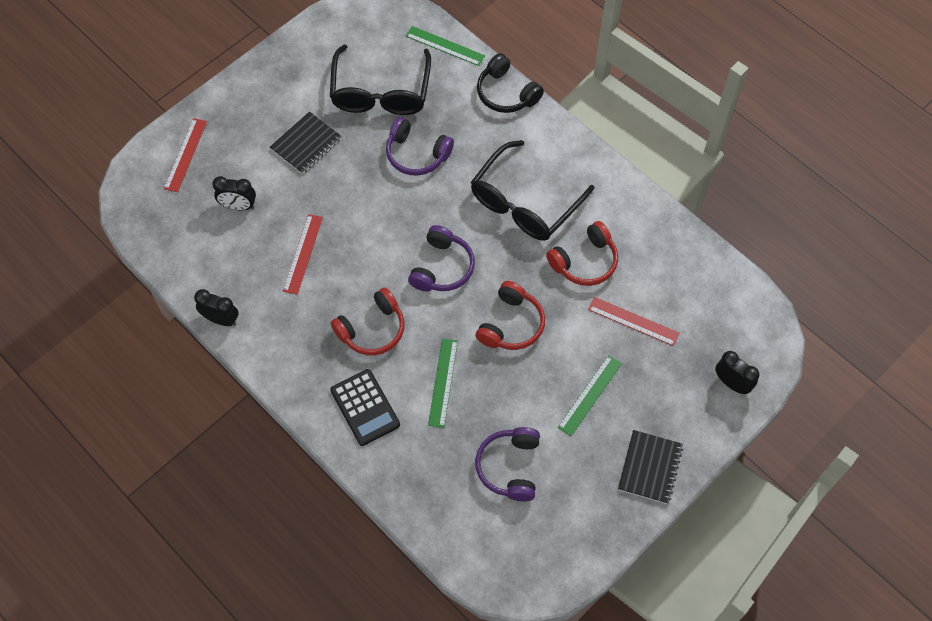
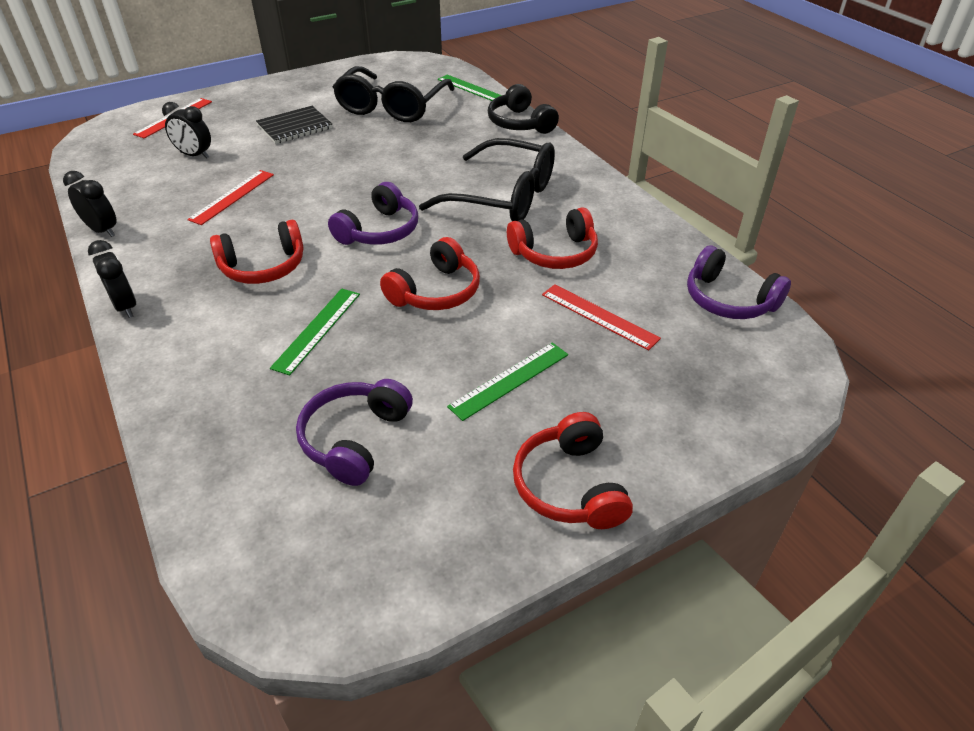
camera: 15 degrees right, 20 degrees down
(365, 407) = (202, 335): black calculator -> none
(417, 154) = (403, 148): purple headphones -> purple headphones (728, 300)
(524, 202) = (503, 197): black glasses -> black glasses turned 120 degrees counterclockwise
(650, 467) = (569, 486): black notebook -> red headphones
(731, 383) = (727, 407): black clock -> black clock (126, 306)

